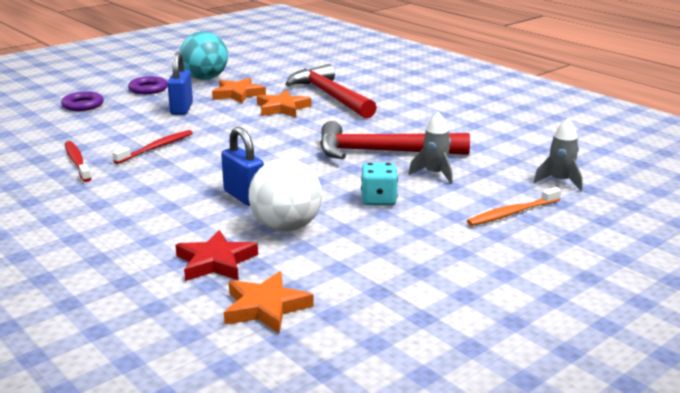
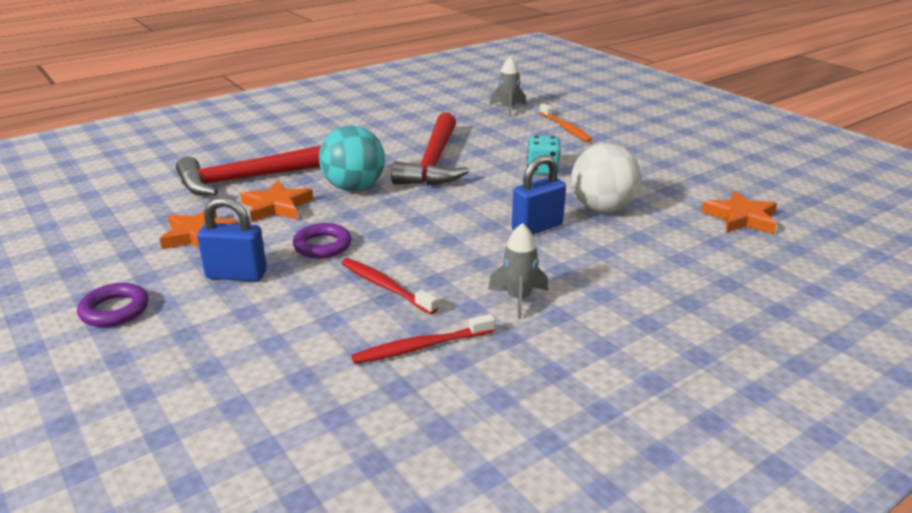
camera: 85 degrees left, 5 degrees up
(83, 105) = (156, 372): purple ring -> purple ring (322, 245)
(205, 78) = (101, 261): turquoise ball -> turquoise ball (354, 188)
(215, 262) = (676, 239): red star -> none
(434, 174) = (489, 146): grey rocket -> grey rocket (518, 298)

